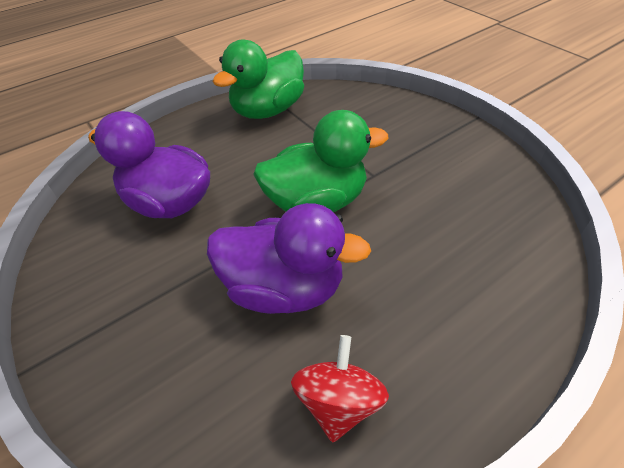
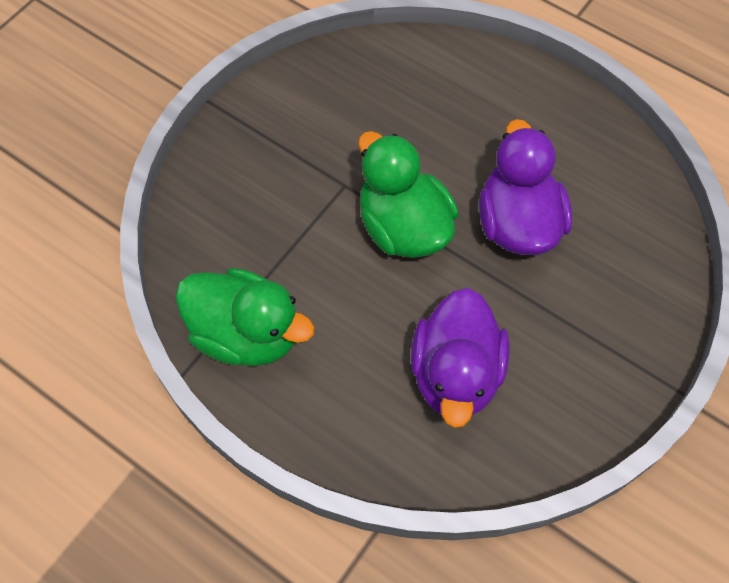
camera: 110 degrees left, 15 degrees up
(338, 401) = (593, 161): red spinning top -> none

